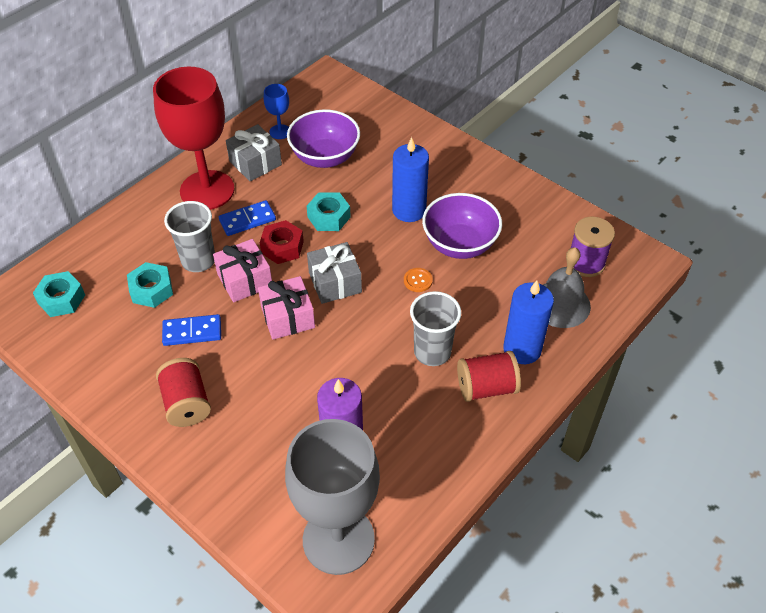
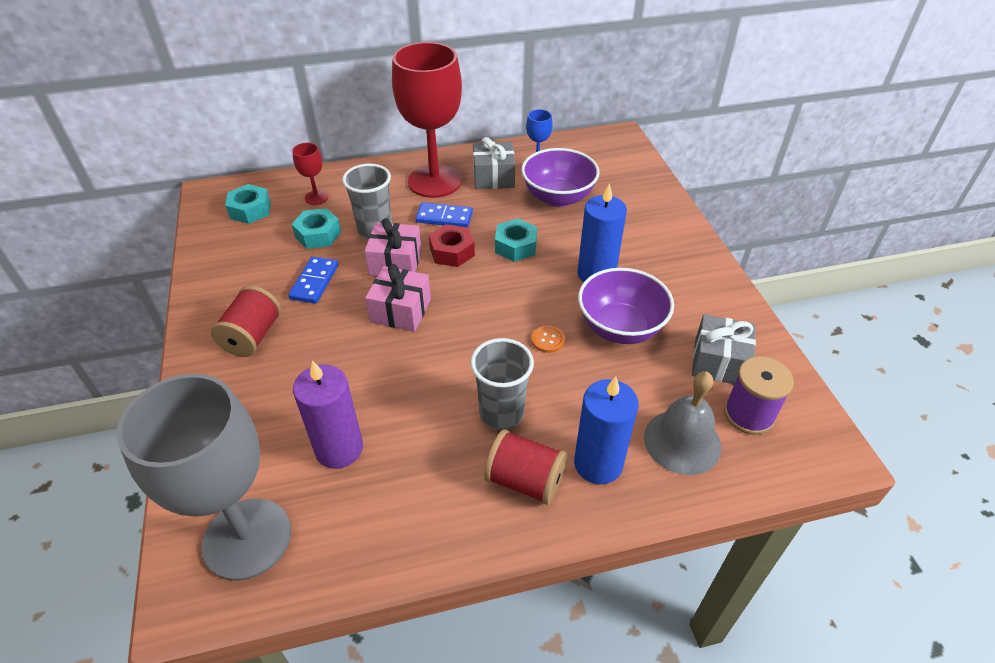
camera: 35 degrees right, 5 degrees down
(113, 257) = (316, 197): none -> red goblet
(192, 332) = (314, 282): blue domino -> blue domino turned 75 degrees clockwise
(335, 282) = (469, 302): grey gift -> grey gift (718, 362)

